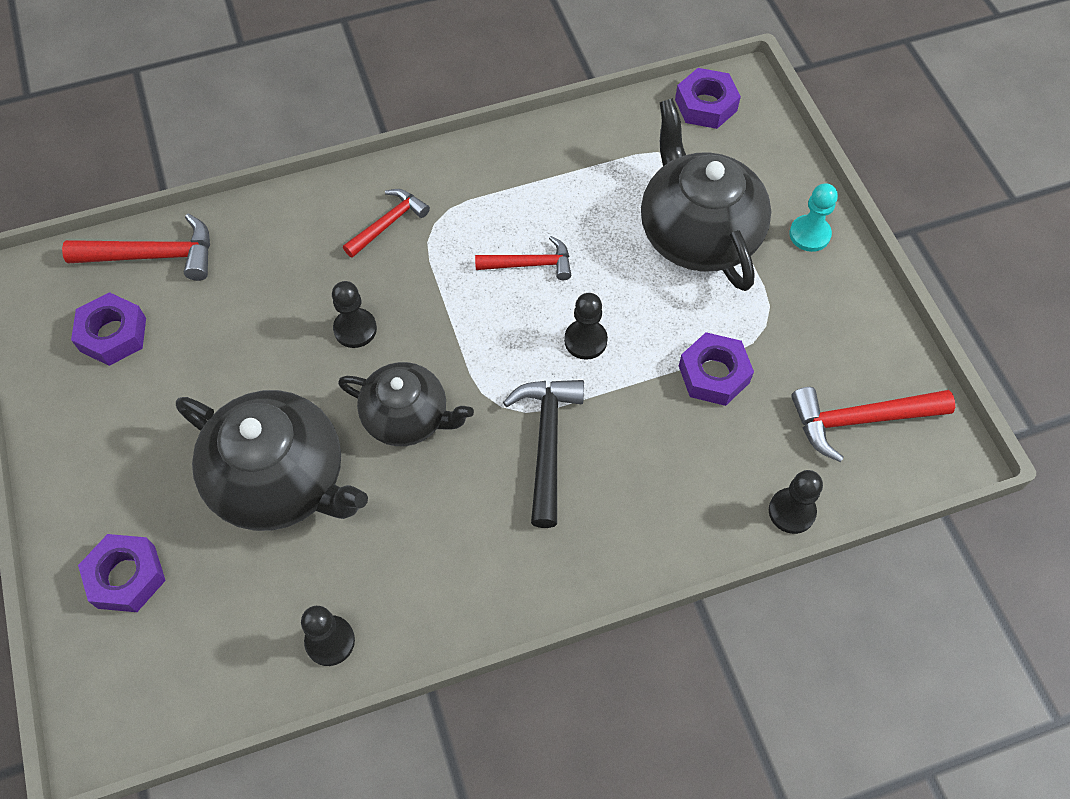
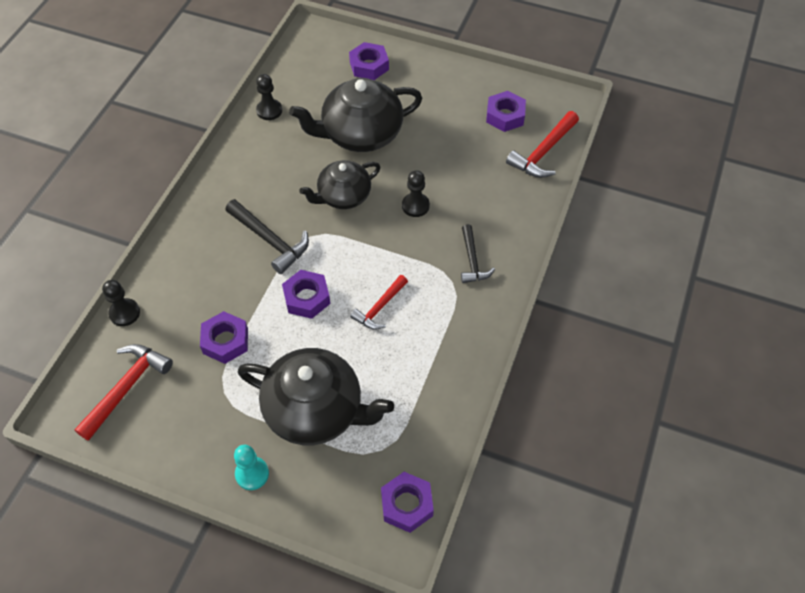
camera: 130 degrees right, 5 degrees down
(388, 223) = (472, 261): red hammer -> black hammer
(585, 340) = (307, 298): black pawn -> purple nut

